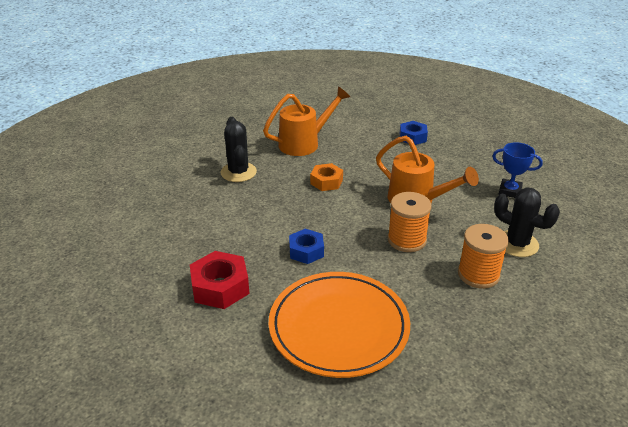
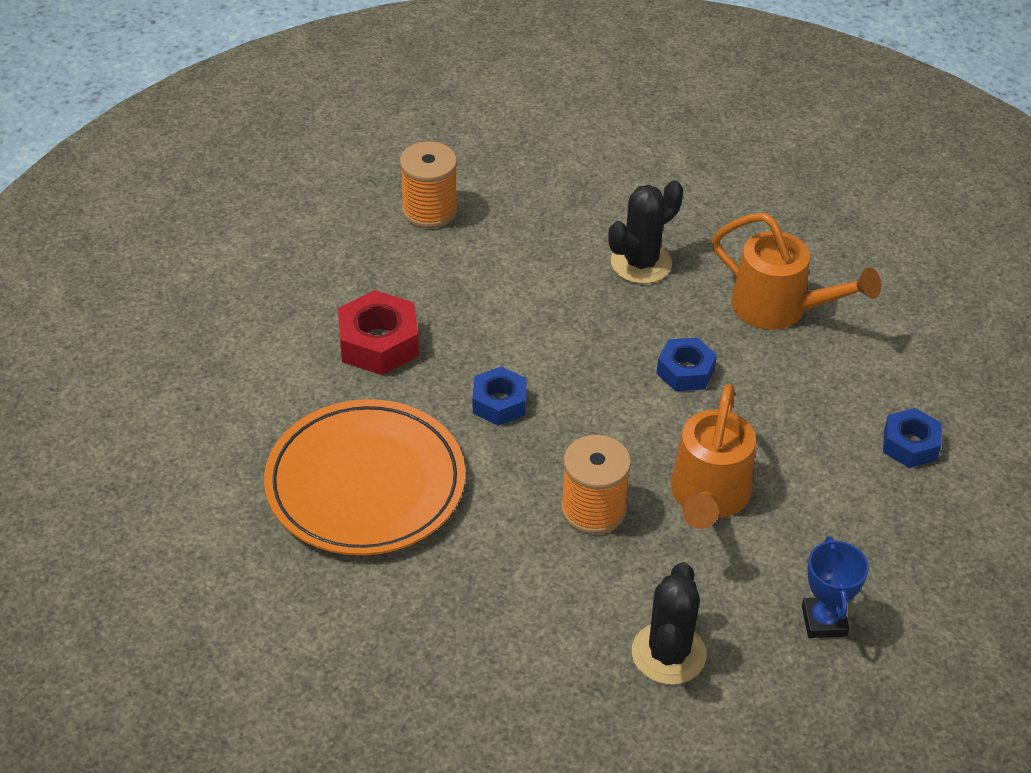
camera: 65 degrees right, 10 degrees up
(326, 182) = (685, 371): orange nut -> blue nut
(478, 274) = (559, 615): orange spool -> orange spool (429, 210)

